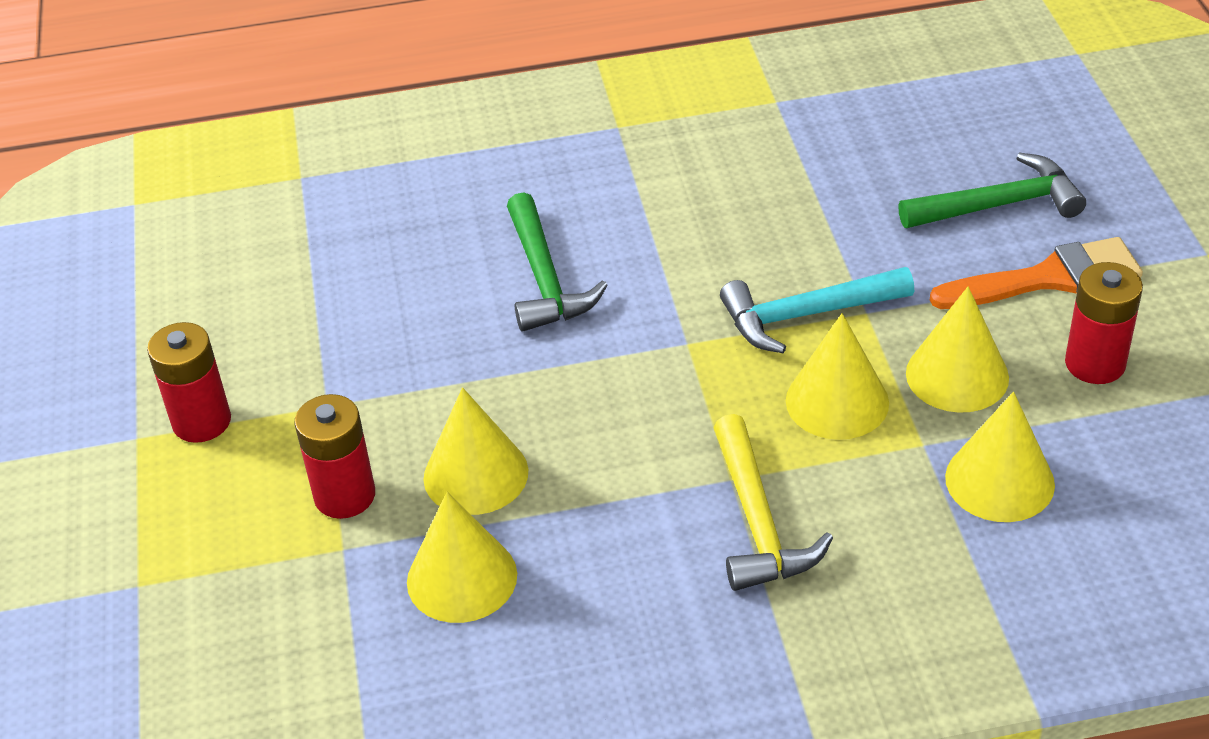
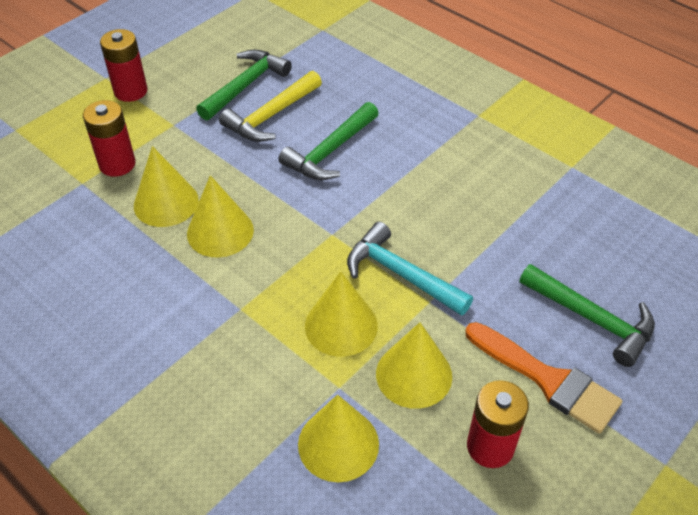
camera: 50 degrees right, 5 degrees up
(329, 300) = (245, 86): none -> green hammer
(462, 578) = (90, 236): yellow cone -> yellow cone (220, 231)
(758, 521) = (216, 338): yellow hammer -> yellow hammer (271, 116)

